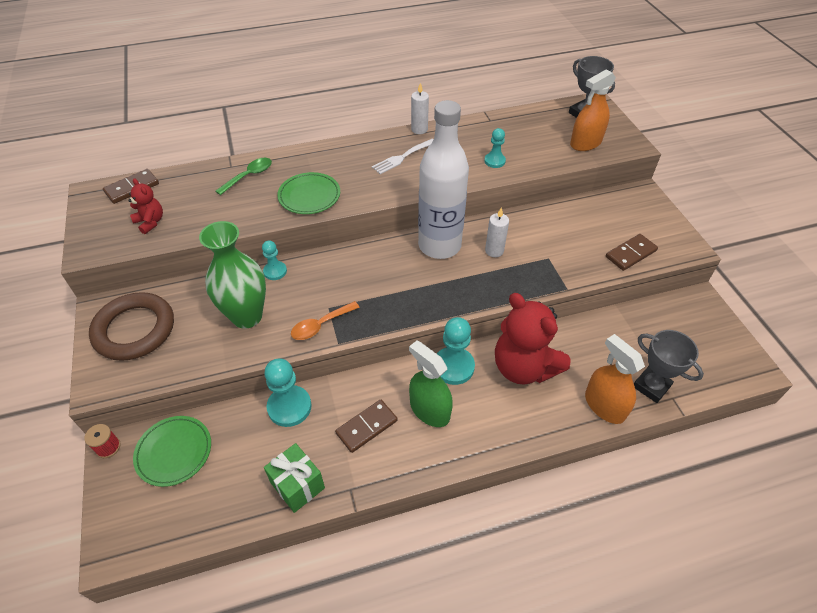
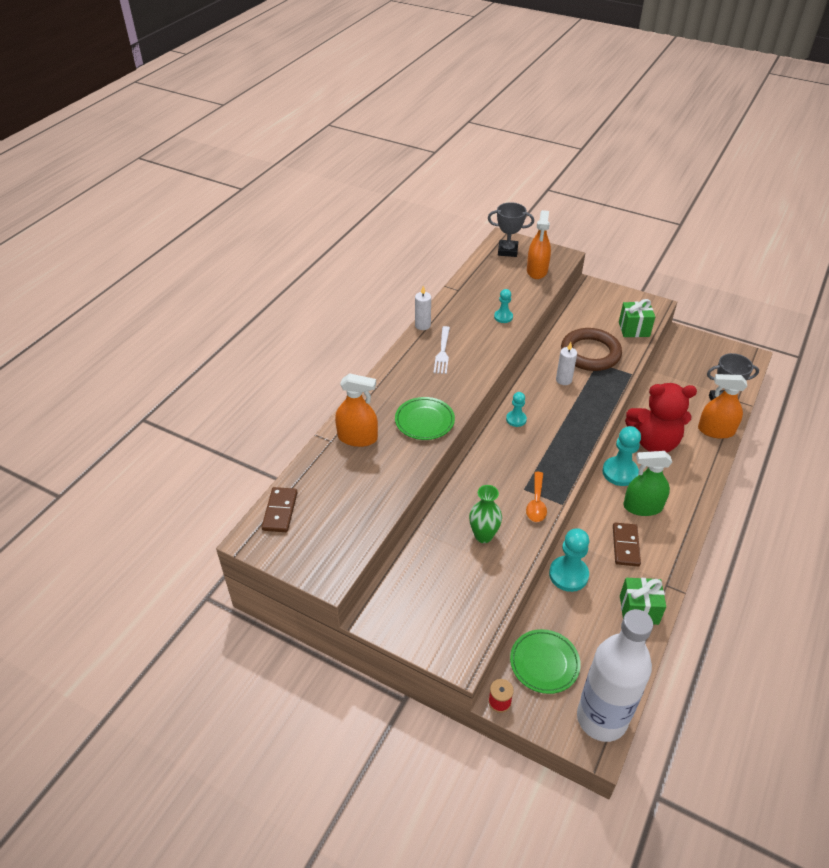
camera: 45 degrees left, 5 degrees down
(134, 330) = (423, 608): brown ring -> brown ring (590, 353)
(150, 222) = (341, 522): red teddy bear -> none
(247, 316) = (483, 536): green vase -> green vase, size x0.63
(249, 176) = (357, 438): green spoon -> orange spray bottle
(275, 271) = (454, 494): turquoise pawn -> turquoise pawn (516, 419)
(439, 246) = (529, 400): white bottle -> white bottle (601, 718)
(630, 254) = (634, 329): brown domino -> green gift

